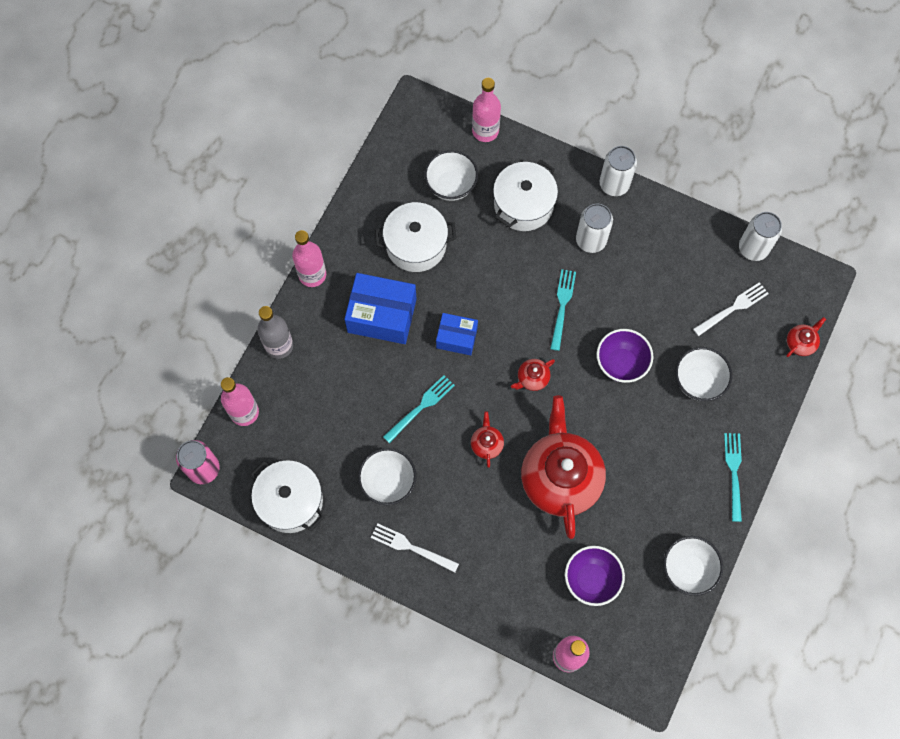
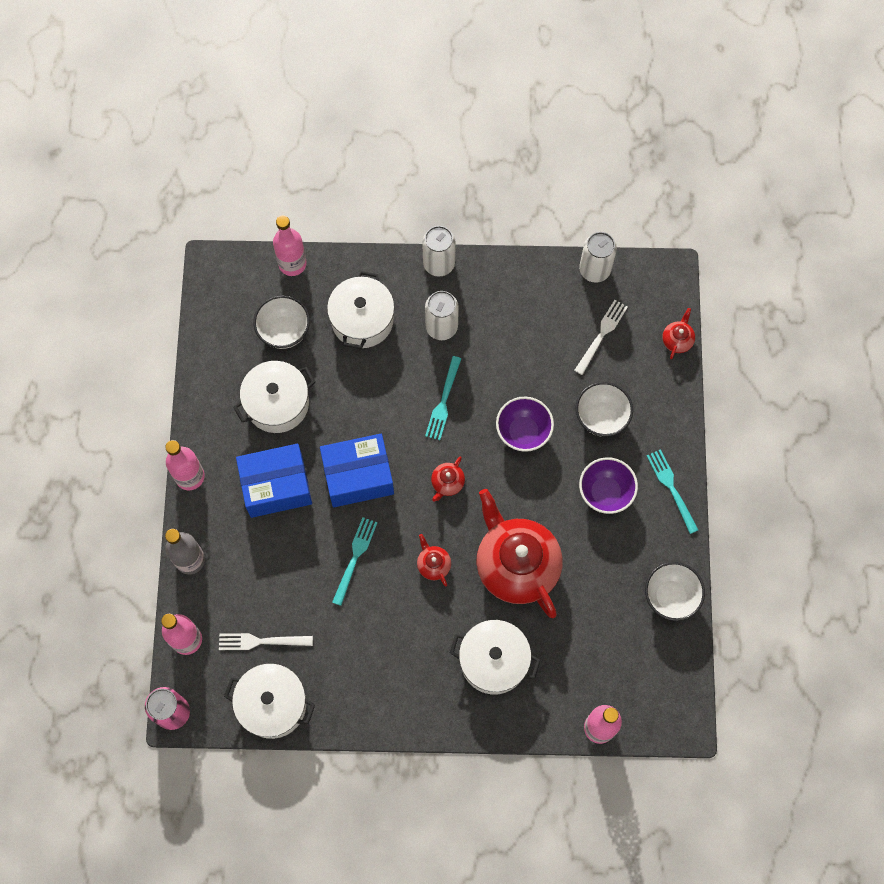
camera: 25 degrees left, 0 degrees up
(388, 482) = (357, 643): white bowl -> none
(411, 547) = (407, 695): white fork -> white fork (261, 641)
(456, 338) = (358, 476): blue box -> blue box, size x1.67
(500, 553) = (493, 661): none -> white pot
(562, 306) = (443, 401): turquoise fork -> turquoise fork turned 150 degrees counterclockwise
(591, 579) = (588, 646): purple bowl -> purple bowl (605, 493)

